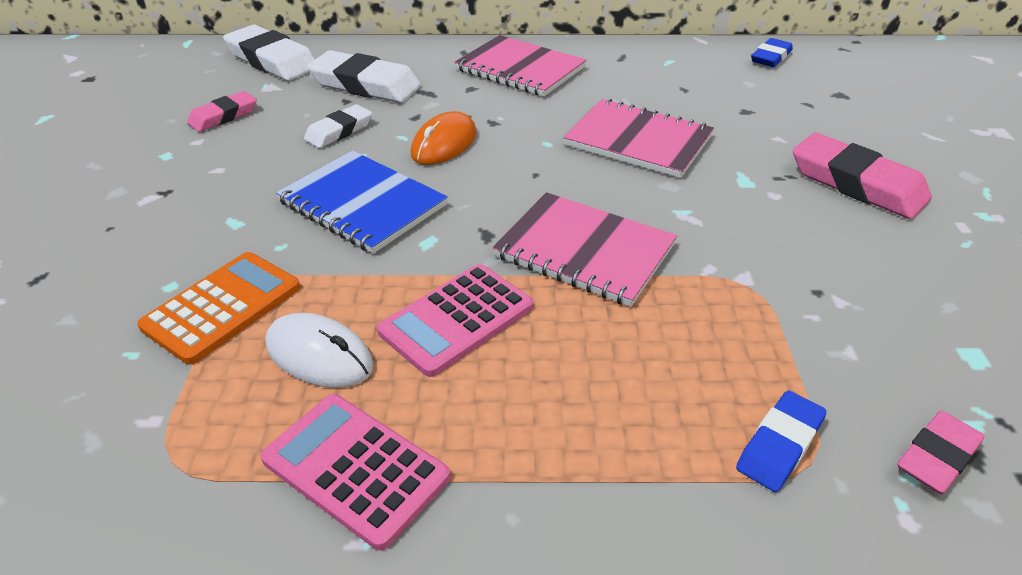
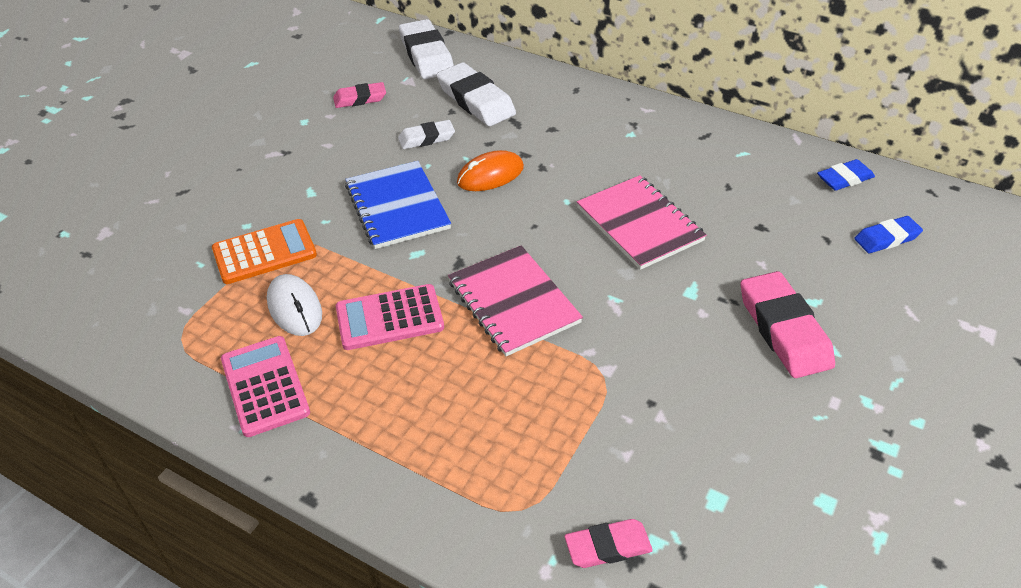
camera: 30 degrees right, 5 degrees up
(520, 69) = (607, 121): pink notebook -> none
(779, 445) = (512, 489): blue eraser -> blue eraser (886, 238)

